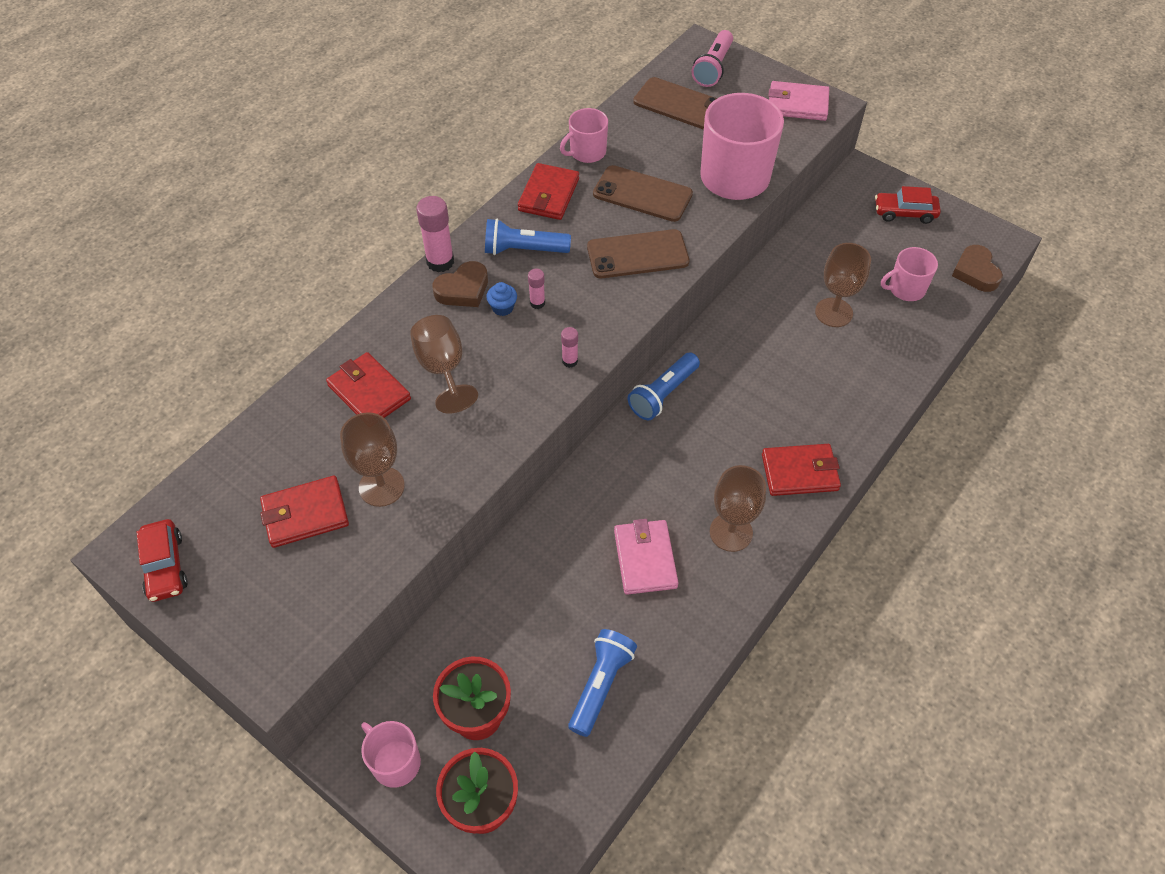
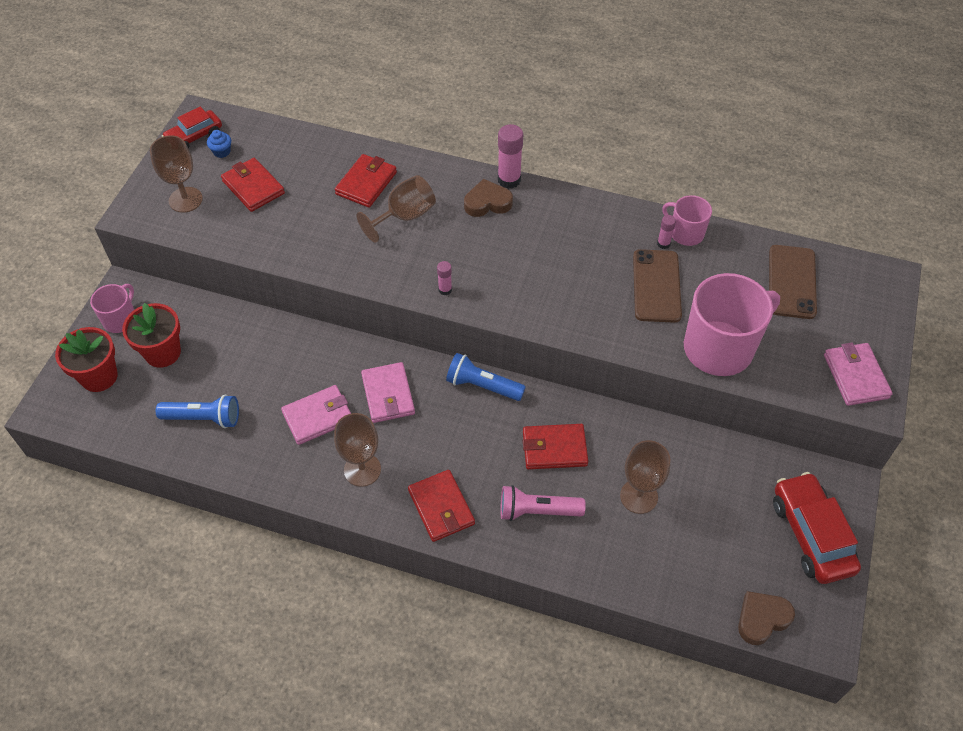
camera: 70 degrees right, 0 degrees up
(381, 486) = (288, 218): brown goblet -> brown goblet (185, 200)
(463, 289) = (487, 202): brown heart -> brown heart turned 135 degrees clockwise
(502, 308) = (480, 232): blue cupcake -> blue cupcake (222, 152)
(523, 250) = (547, 226): blue flashlight -> none
(537, 303) = (495, 252): pink glue stick -> pink glue stick (663, 244)
(549, 195) = (619, 223): red wallet -> red wallet (554, 449)
(637, 254) = (582, 302): brown phone -> none
(641, 482) = (388, 394): none -> pink wallet
(713, 68) = (862, 295): pink flashlight -> pink flashlight (537, 511)
(904, 213) = (811, 535): red car -> red car, size x1.61
(906, 289) = (703, 555): pink mug -> none

